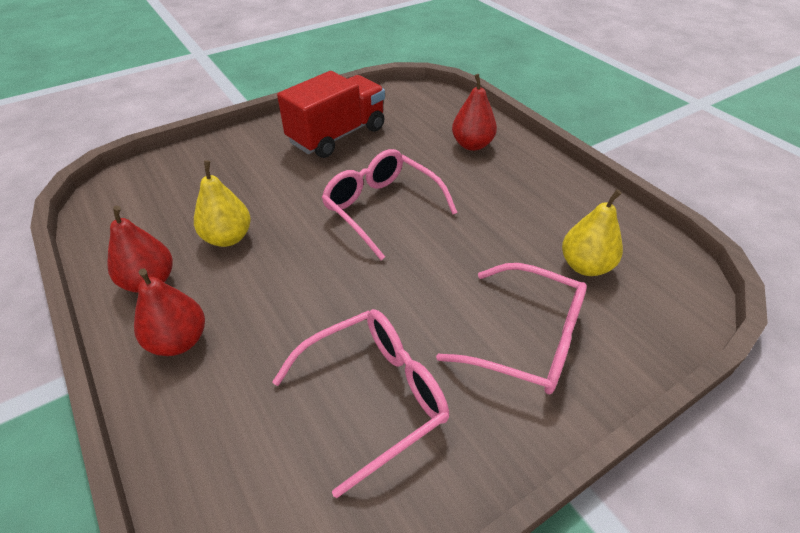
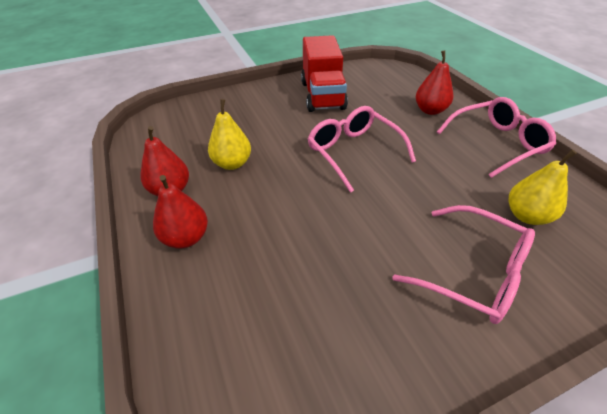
camera: 10 degrees right, 0 degrees up
(337, 135) = (322, 95): red truck -> red truck turned 120 degrees clockwise
(375, 395) = (337, 303): pink glasses -> pink glasses (497, 143)

